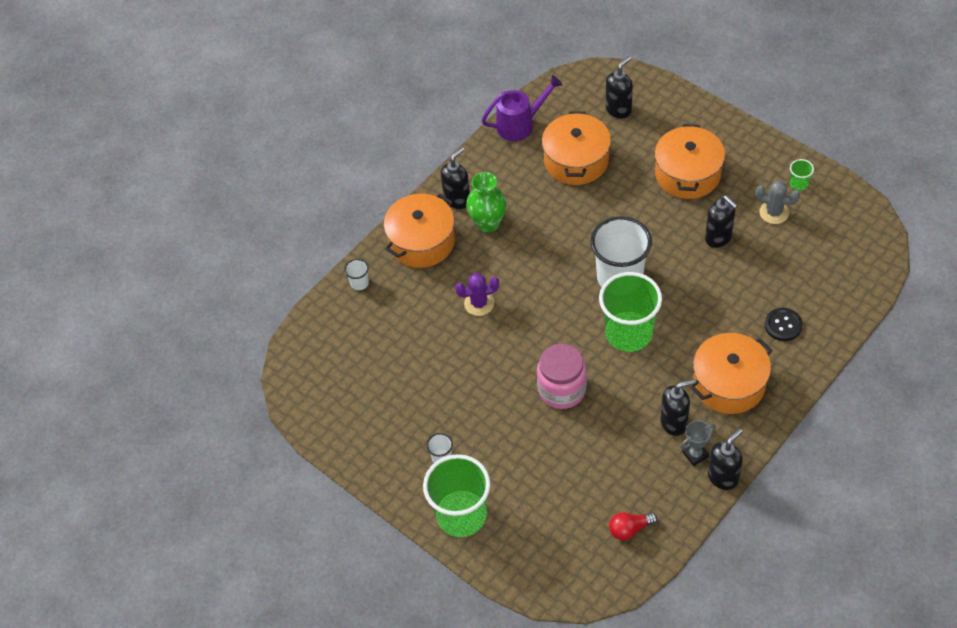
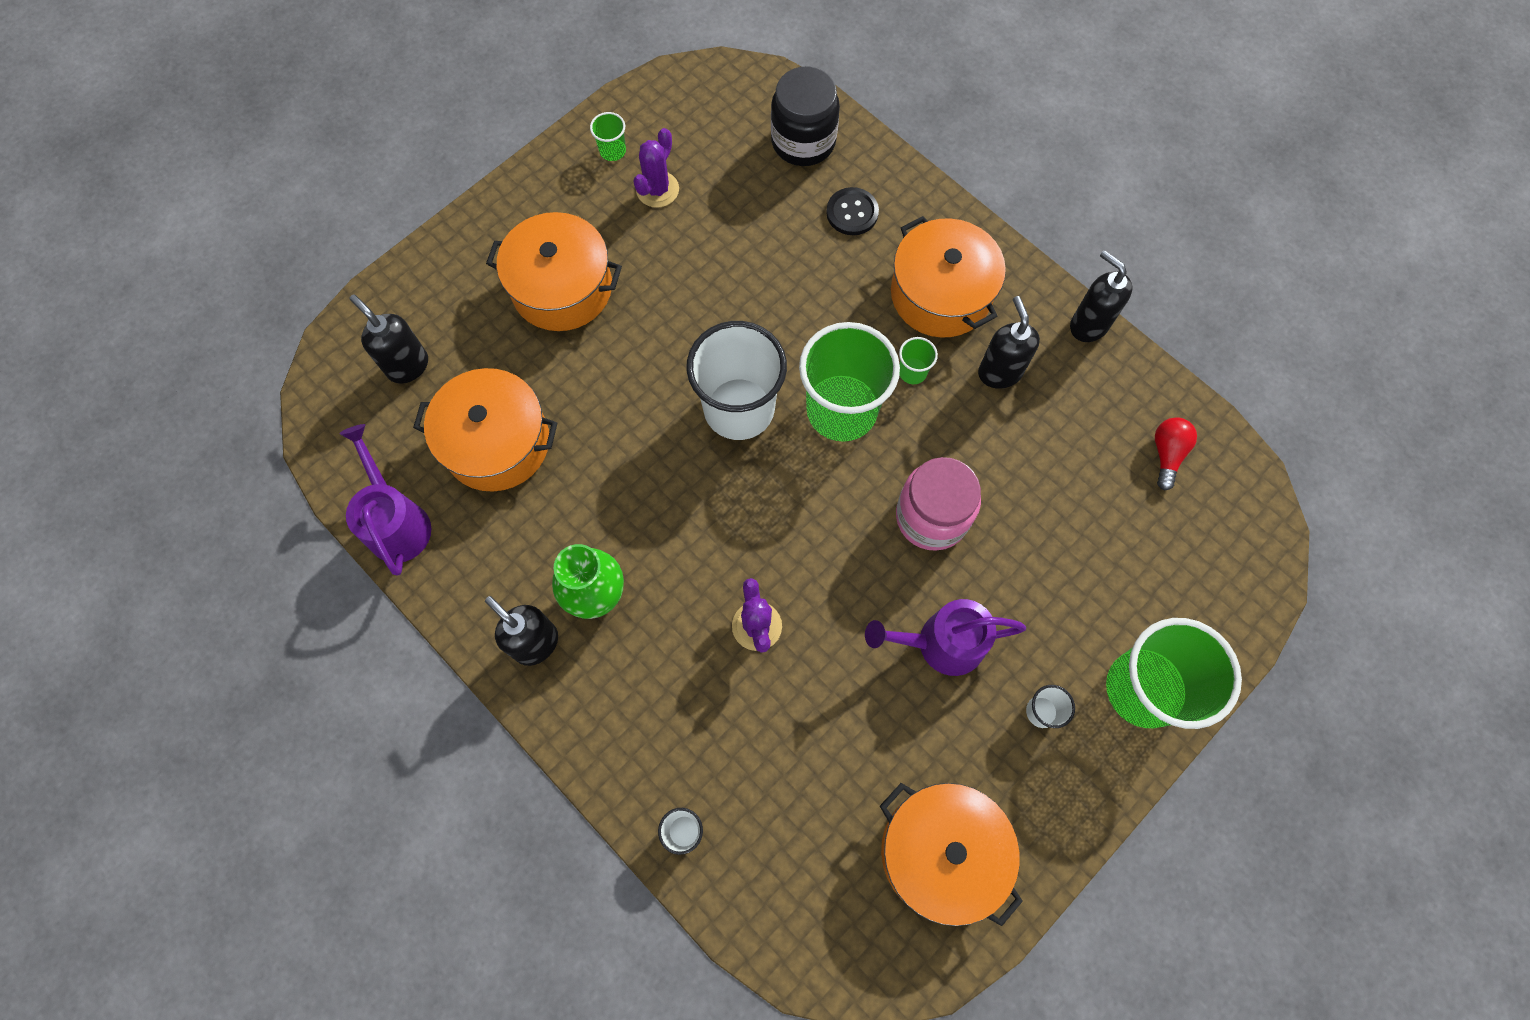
camera: 90 degrees left, 15 degrees up
(422, 241) = (613, 712): orange pot -> orange pot (941, 852)
(479, 400) = (940, 643): none -> purple watering can
(629, 529) = (1166, 454): red light bulb -> red light bulb turned 150 degrees counterclockwise
(664, 371) = (912, 372): none -> green cup
(695, 454) = (1051, 353): grey trophy -> none
(718, 238) = (690, 266): black soap dispenser -> none
(774, 212) = (657, 189): grey cactus -> purple cactus
(836, 290) = (803, 141): none -> black jar

